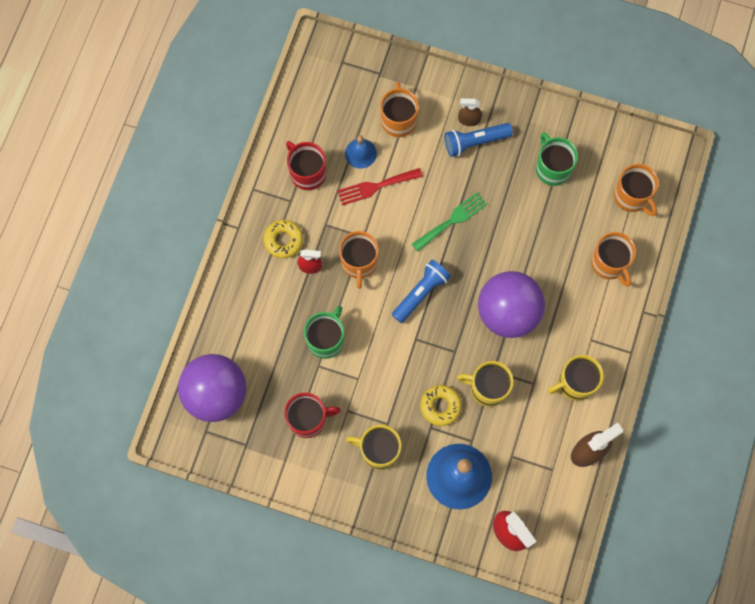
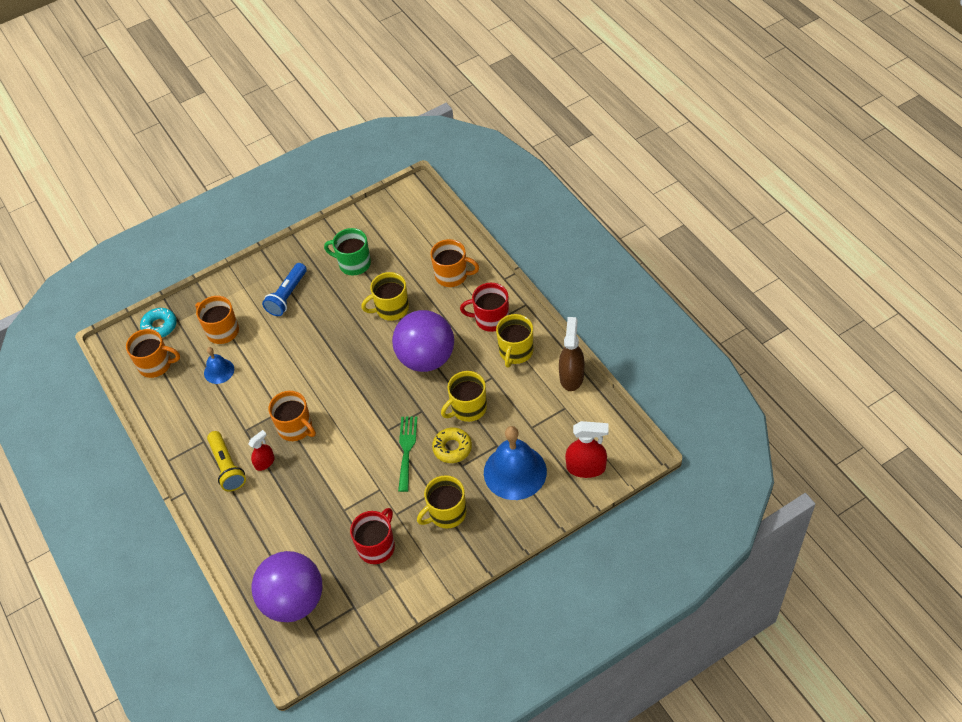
camera: 45 degrees left, 20 degrees down
(283, 240) = (227, 467): yellow donut -> yellow flashlight
(307, 173) = (195, 415): red mug -> red mug (490, 319)
(326, 339) = (329, 490): green mug -> none
(362, 66) = (159, 326): none -> turquoise donut
(376, 187) = (253, 378): red fork -> none
(421, 293) = (358, 403): blue flashlight -> none
(452, 220) = (327, 347): green fork -> green fork (406, 449)
(469, 120) = (268, 288): brown spray bottle -> none
(533, 240) = (391, 309): none -> yellow mug
(632, 197) = (420, 232): orange mug -> orange mug (156, 364)

